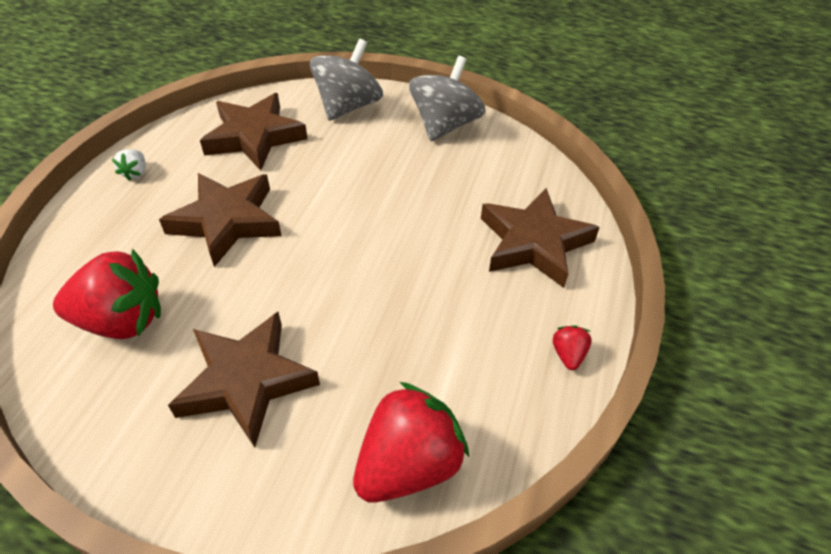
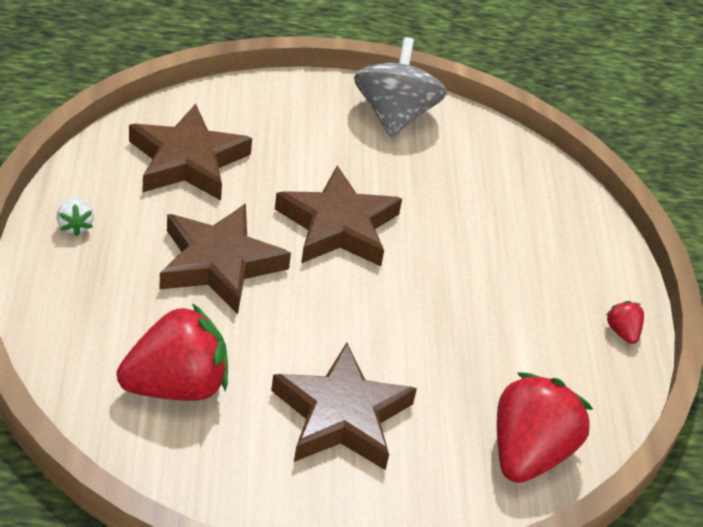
camera: 25 degrees left, 5 degrees down
(348, 106) = (274, 107): grey spinning top -> none
(533, 243) = (545, 232): brown star -> brown star (338, 226)

